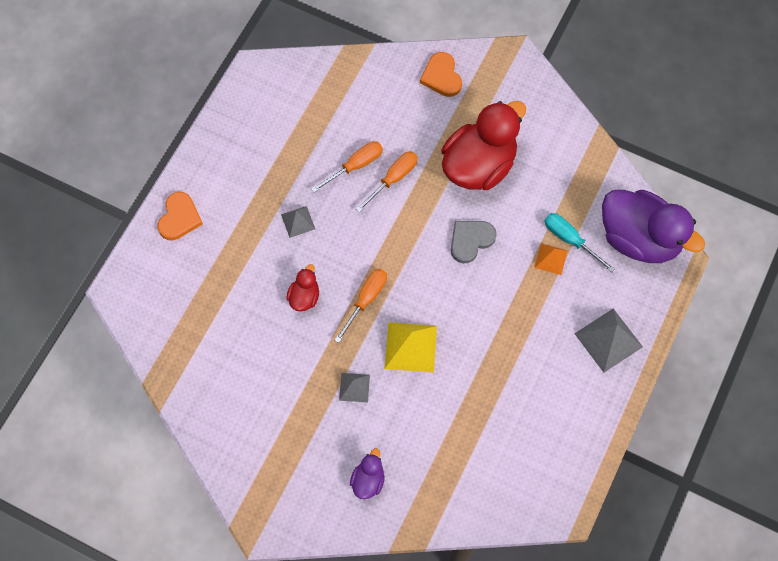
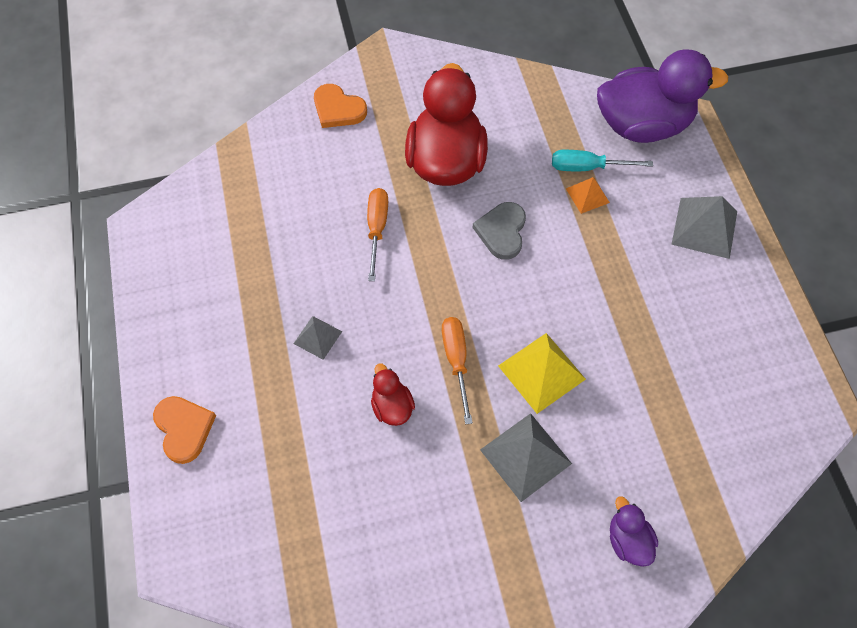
camera: 40 degrees left, 5 degrees down
(354, 387) = (525, 456): grey pyramid -> grey pyramid, size x1.73
(355, 166) = (328, 243): orange screwdriver -> none

